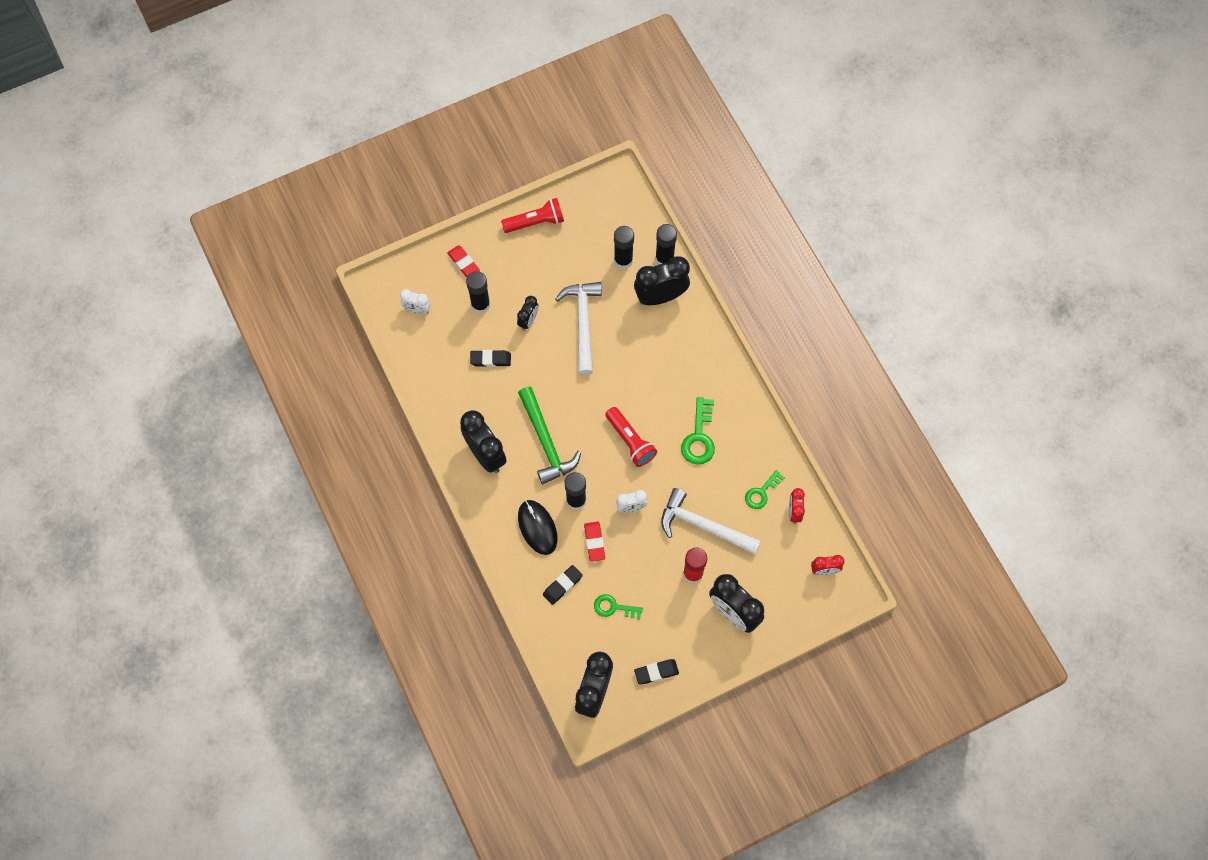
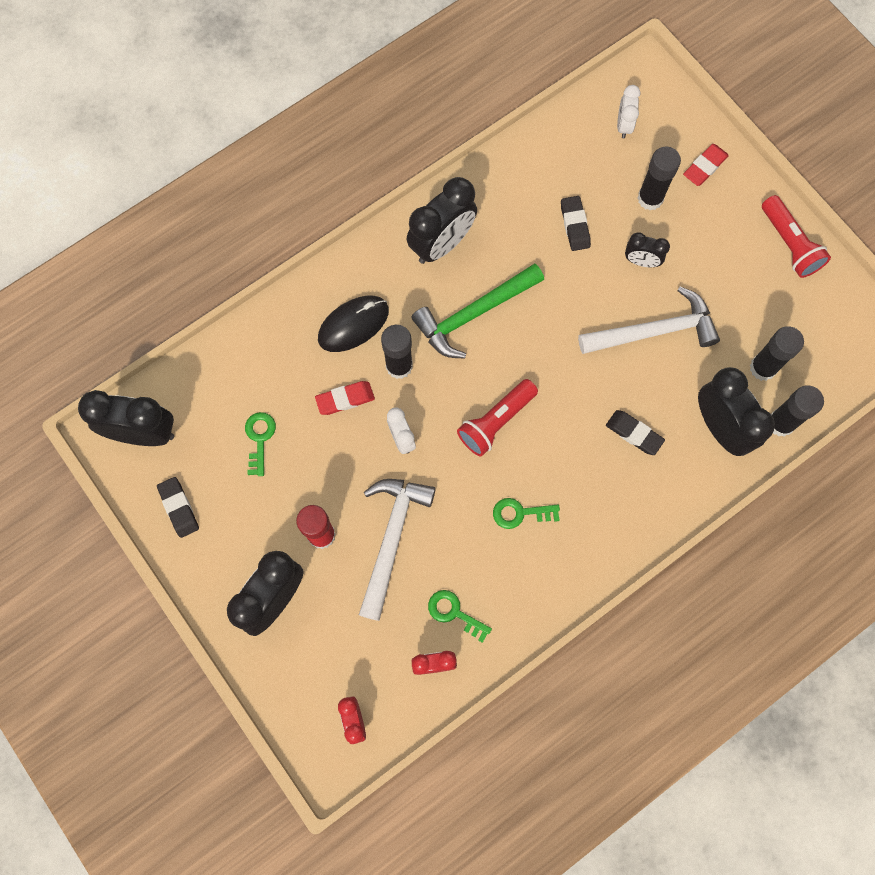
camera: 80 degrees right, 5 degrees up
(562, 585) = (280, 369): black eraser -> black eraser (634, 433)
(699, 437) = (520, 513): green key -> green key, size x0.66

